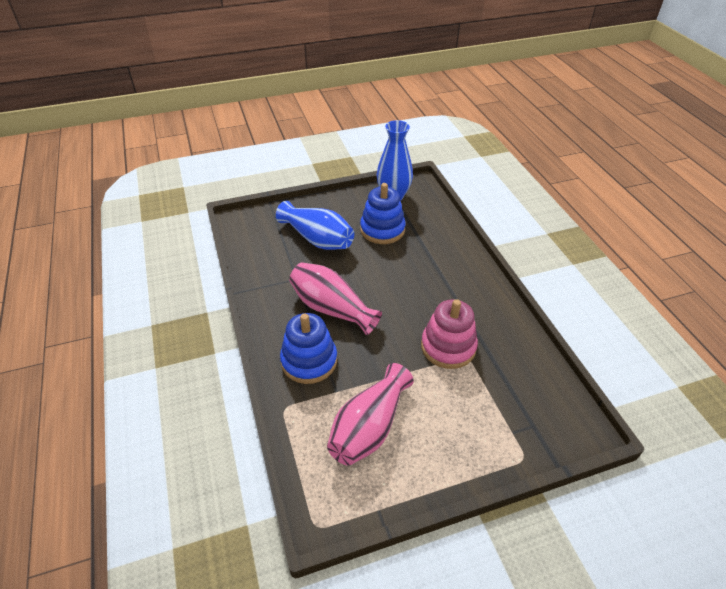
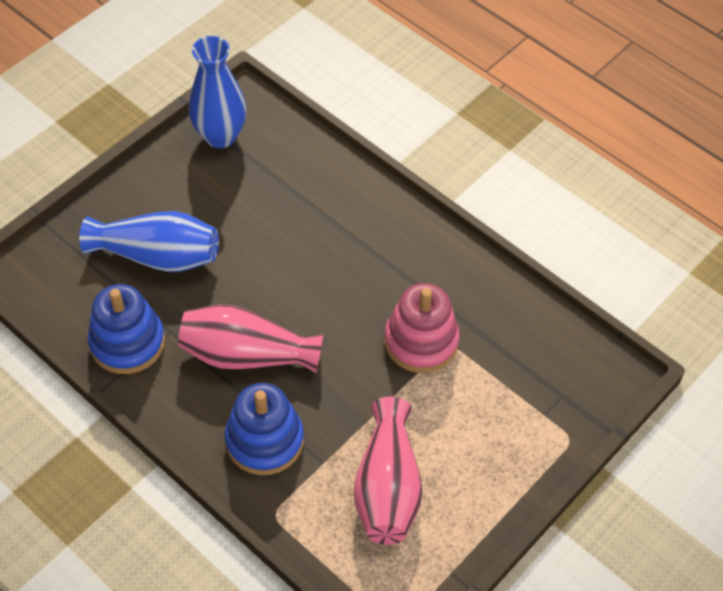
camera: 30 degrees left, 10 degrees up
(382, 229) = (239, 201): blue stacking toy -> blue stacking toy (127, 342)

